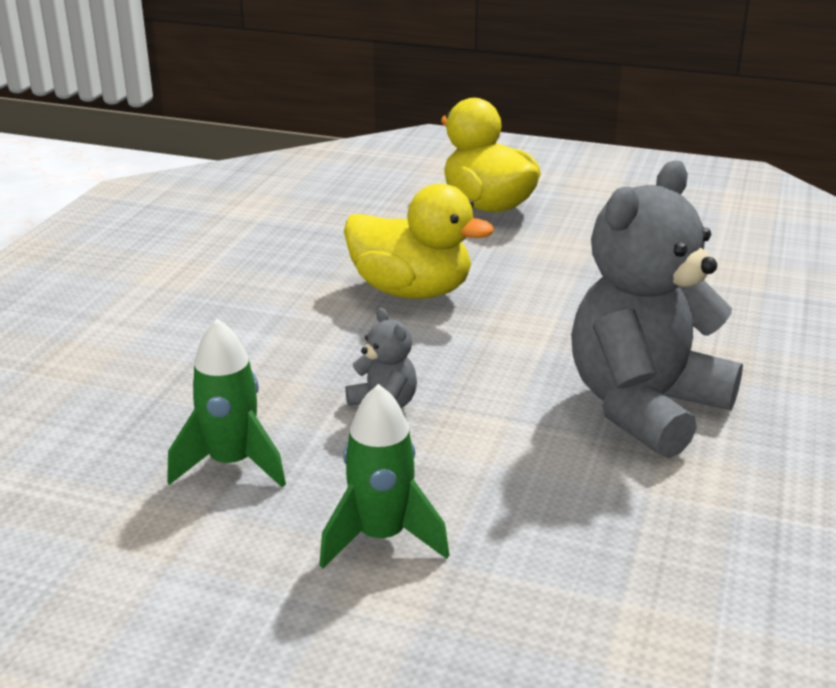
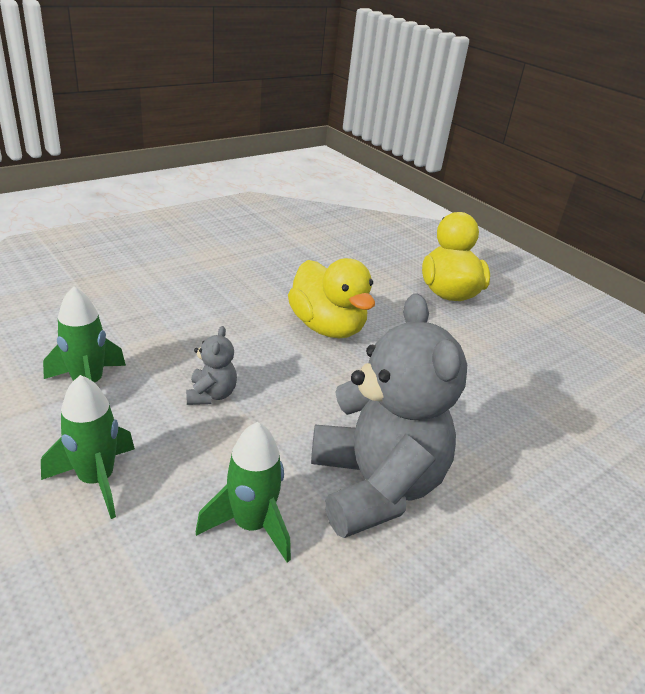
camera: 30 degrees right, 5 degrees up
(582, 492) = (251, 525): none -> green rocket
(644, 407) = (375, 486): grey teddy bear -> grey teddy bear turned 90 degrees clockwise

